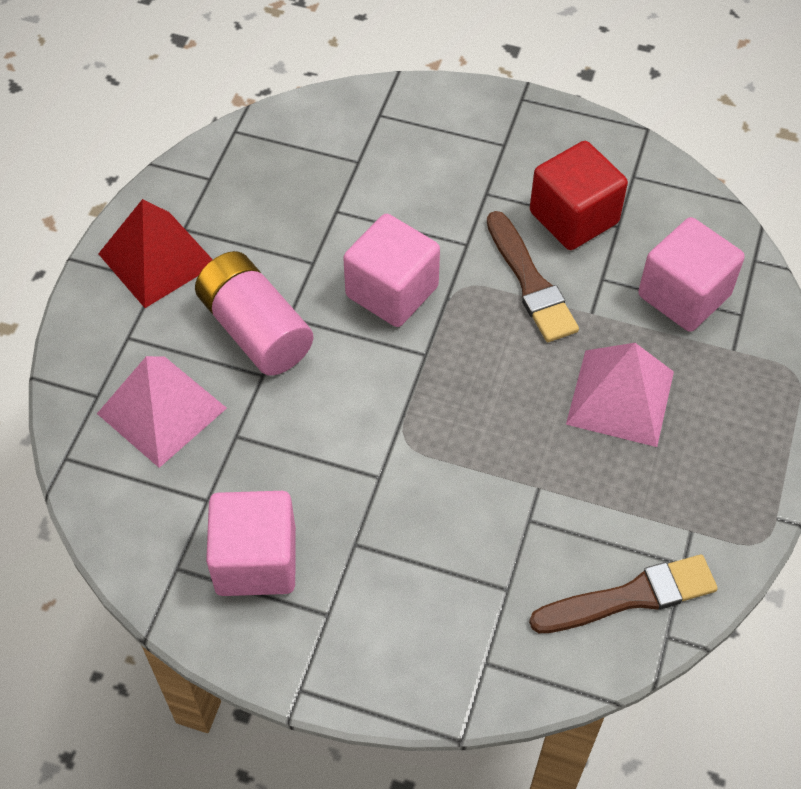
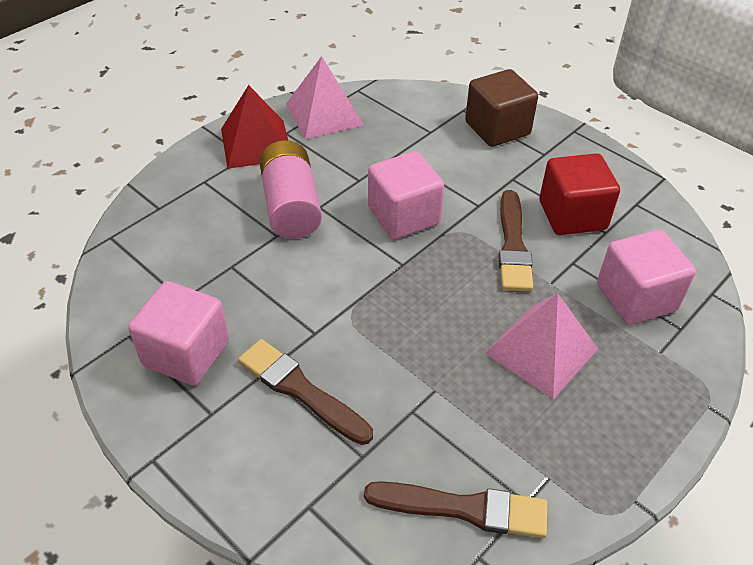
camera: 25 degrees right, 10 degrees down
(162, 410) = (193, 232): pink pyramid -> pink pyramid (324, 114)
(404, 547) = (301, 390): none -> brown brush
(433, 128) = (497, 128): none -> brown cube

